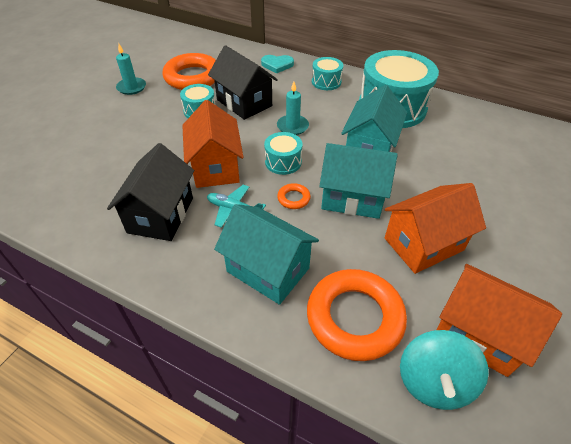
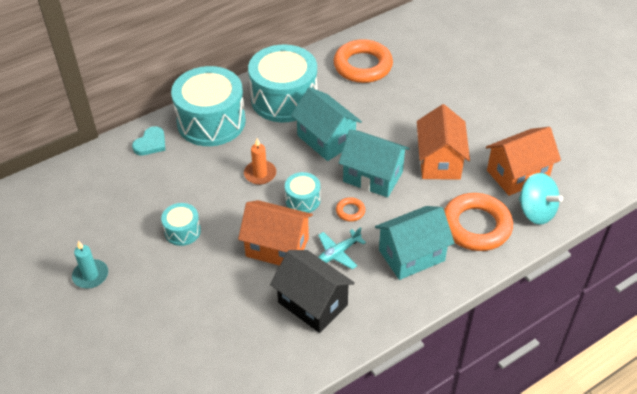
camera: 60 degrees left, 0 degrees up
(193, 77) = (115, 217): orange ring -> orange ring (362, 66)
(244, 103) = (196, 193): black house -> none
(292, 126) = (260, 174): turquoise candle -> orange candle
(326, 82) = (211, 121): turquoise drum -> turquoise drum, size x2.12
(352, 198) = (373, 177): turquoise house -> turquoise house turned 75 degrees clockwise

